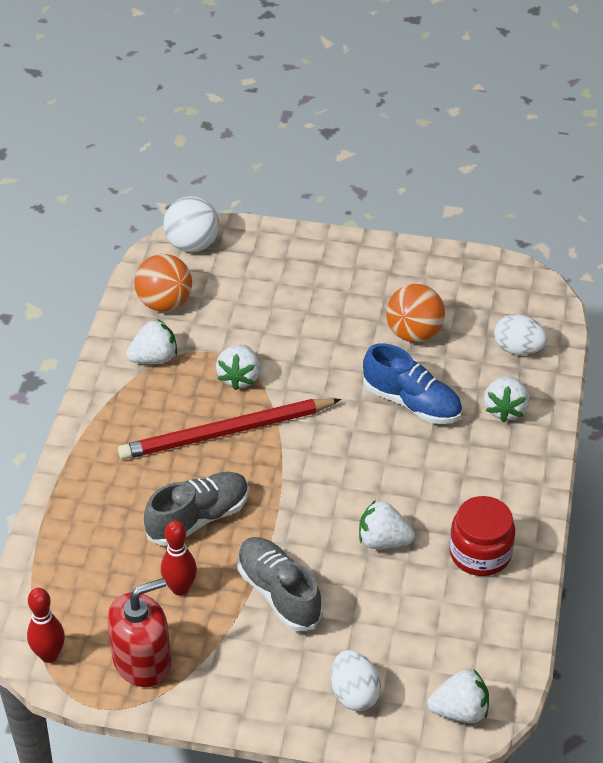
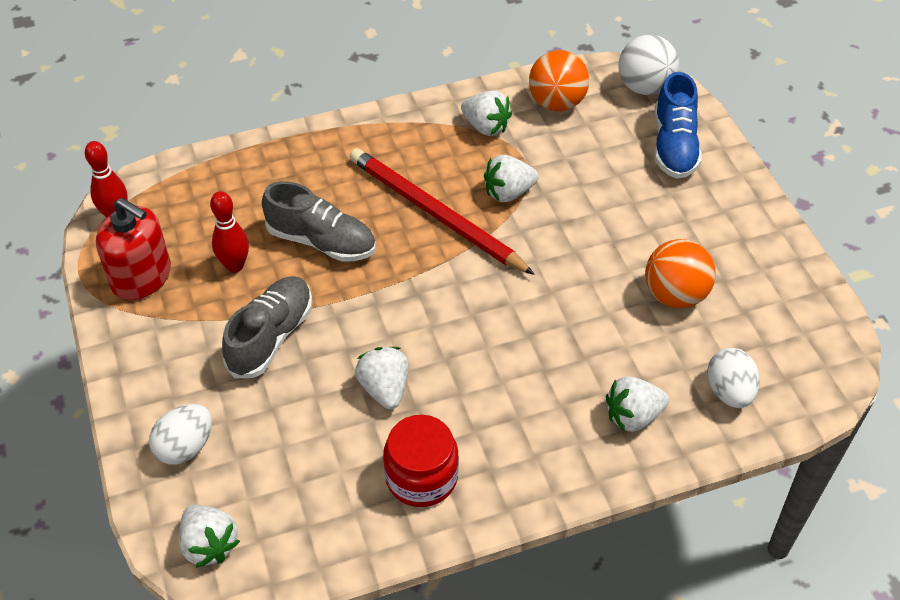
camera: 60 degrees right, 5 degrees up
(412, 403) = (580, 334): blue shoe -> blue shoe (674, 146)

